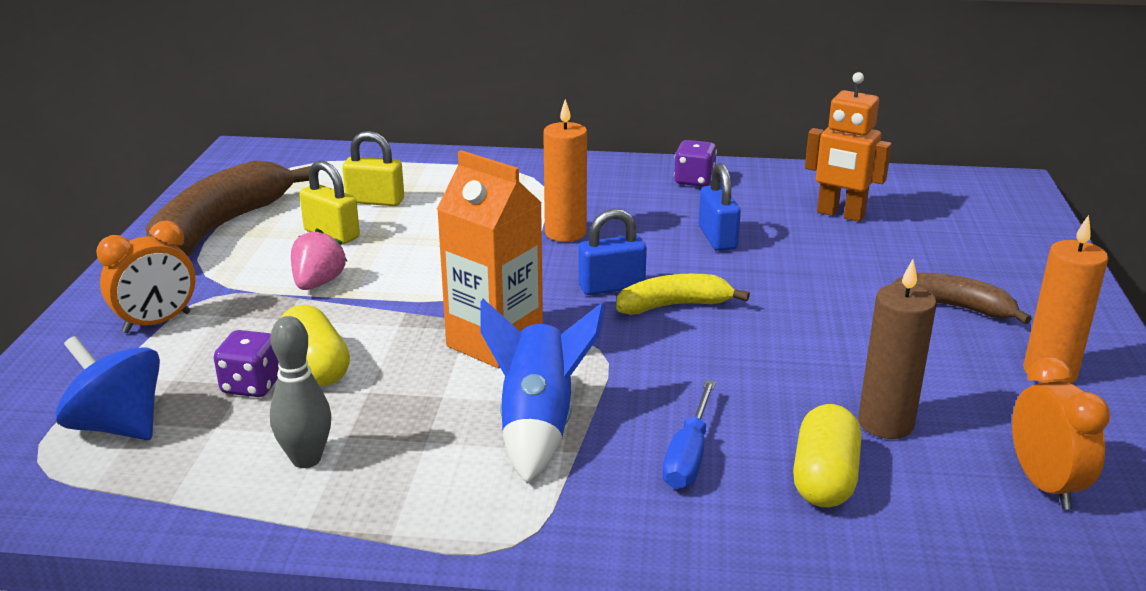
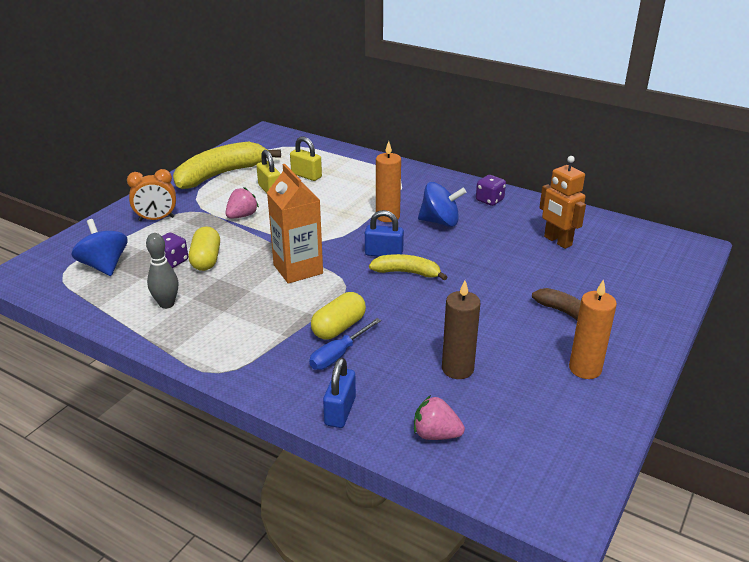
camera: 25 degrees right, 5 degrees up
(220, 228) = (221, 174): brown banana -> yellow banana
(538, 425) = (281, 318): blue rocket -> none
(652, 224) = (440, 222): none -> blue spinning top
(717, 238) = (469, 239): blue padlock -> blue padlock (340, 411)
(824, 478) = (395, 387): yellow capsule -> yellow capsule (339, 327)
(953, 530) = (436, 434): none -> pink strawberry
(1044, 485) = (511, 428): orange clock -> none

